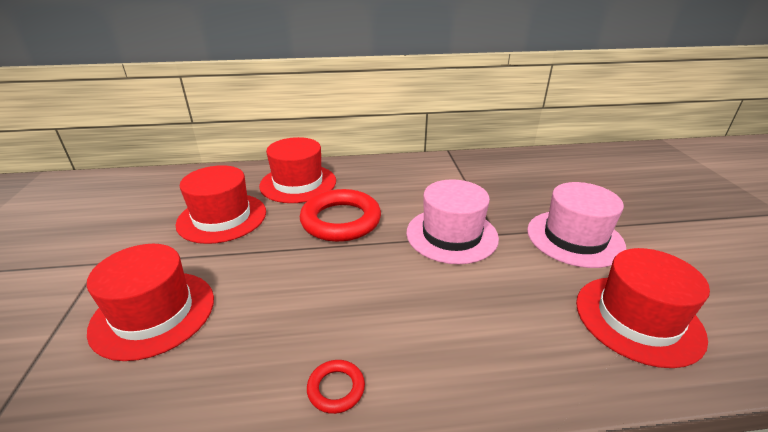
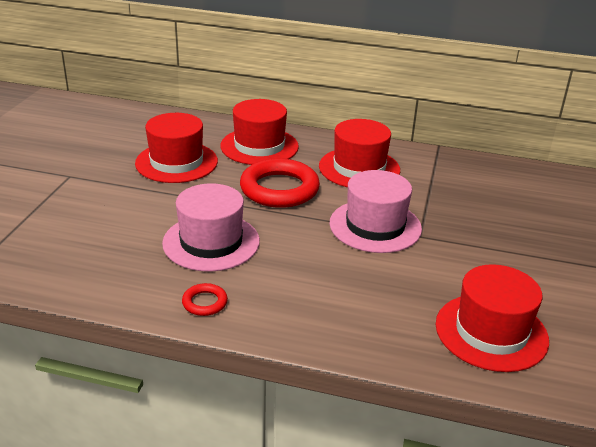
camera: 20 degrees right, 0 degrees up
(153, 313) = (98, 221): red hat -> red hat (359, 168)
(574, 238) = (498, 259): pink hat -> pink hat (211, 242)

